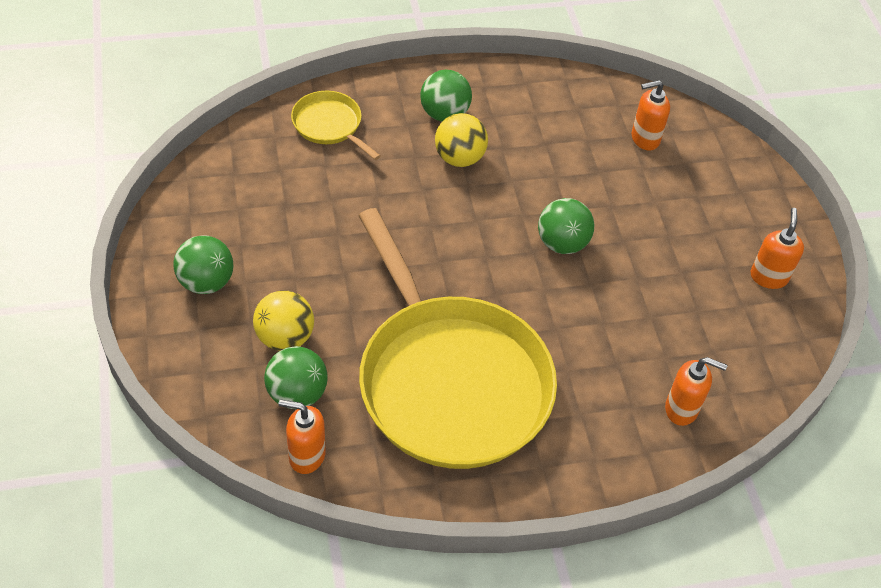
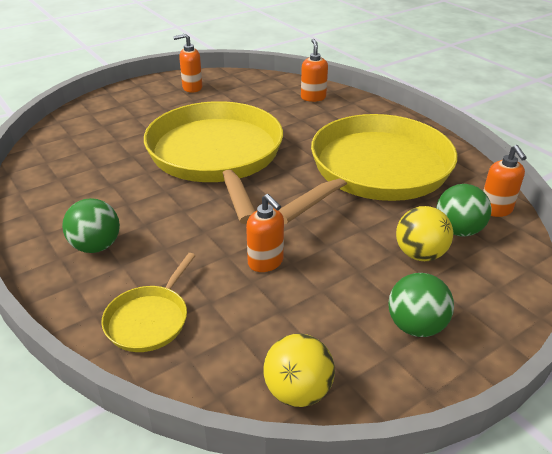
camera: 110 degrees left, 15 degrees down
(459, 158) = (153, 222): yellow ball -> yellow ball (298, 391)
(562, 243) = (216, 156): green ball -> yellow pan
(644, 139) = (83, 144): orange soap dispenser -> orange soap dispenser (266, 262)

